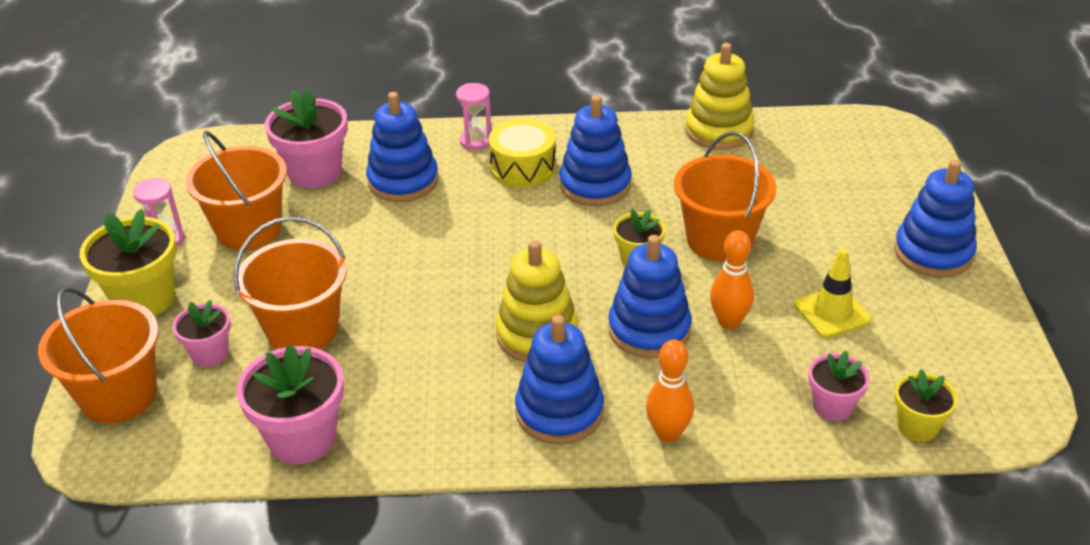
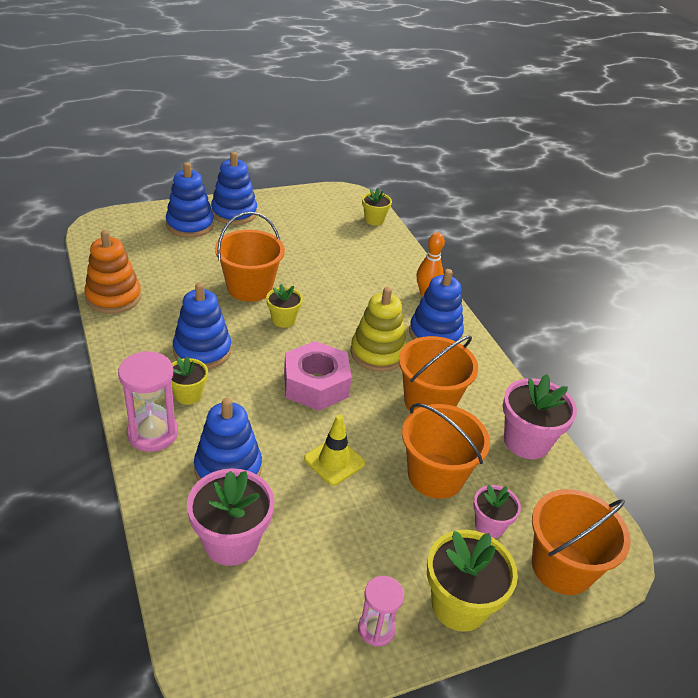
camera: 115 degrees left, 0 degrees up
(249, 229) = (335, 562): orange bucket -> orange bucket (429, 402)
(476, 141) = (152, 433): pink hourglass -> pink hourglass, size x1.61
(499, 264) = (316, 384): none -> pink nut
(523, 168) = (188, 395): yellow drum -> yellow flower pot
(649, 330) = (349, 308): blue stacking toy -> blue stacking toy (190, 225)
(719, 131) = (113, 297): yellow stacking toy -> orange stacking toy
(729, 322) = (327, 279): orange bowling pin -> none
(832, 312) = (302, 244): yellow traffic cone -> yellow traffic cone (334, 461)
(832, 406) = (375, 243): pink flower pot -> none

